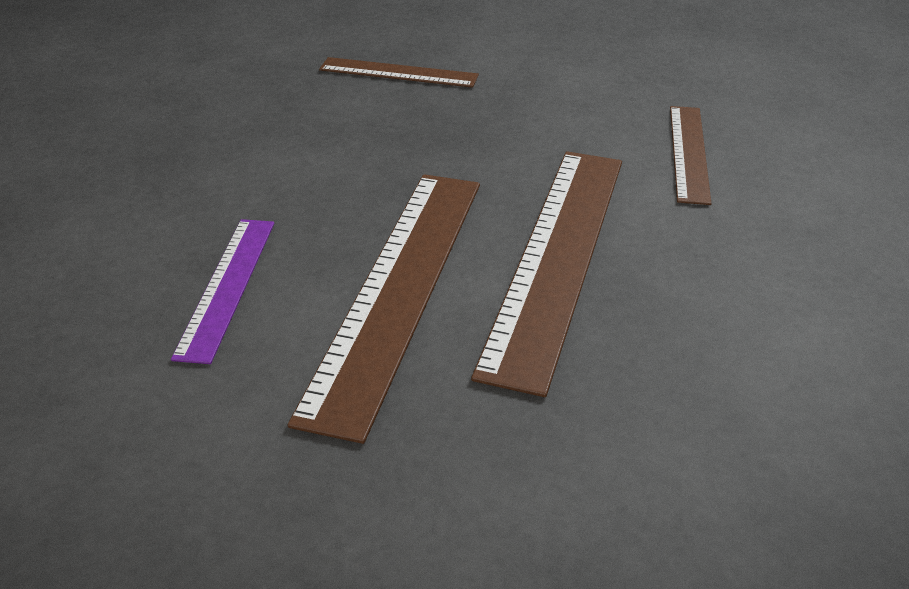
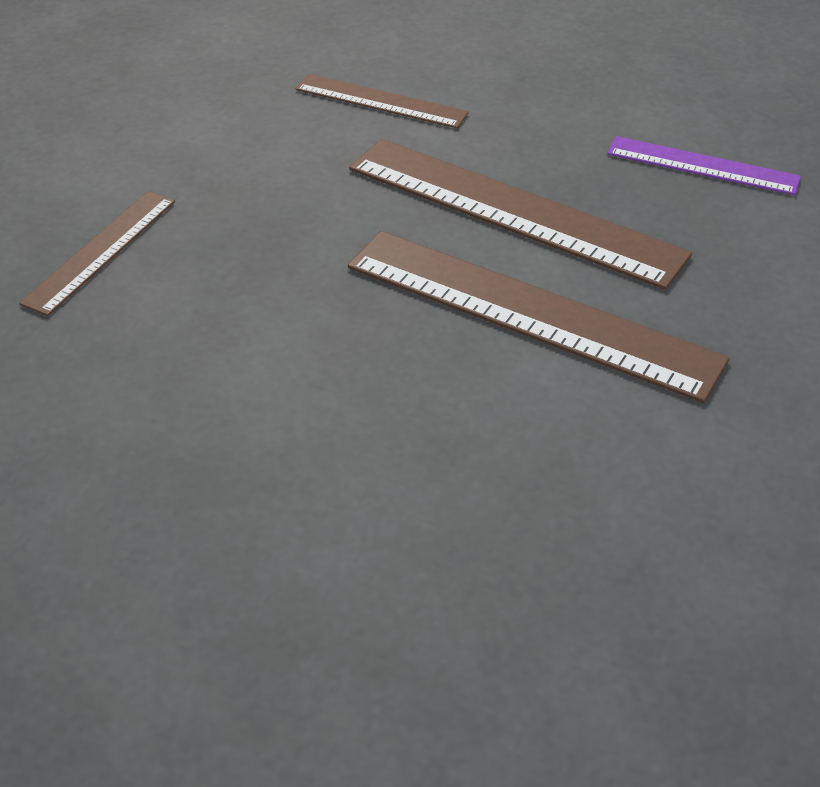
camera: 75 degrees left, 5 degrees up
(227, 286) = (491, 430): purple ruler -> purple ruler (703, 165)

